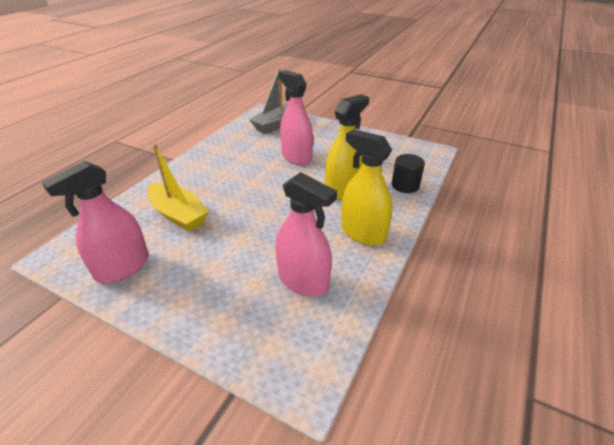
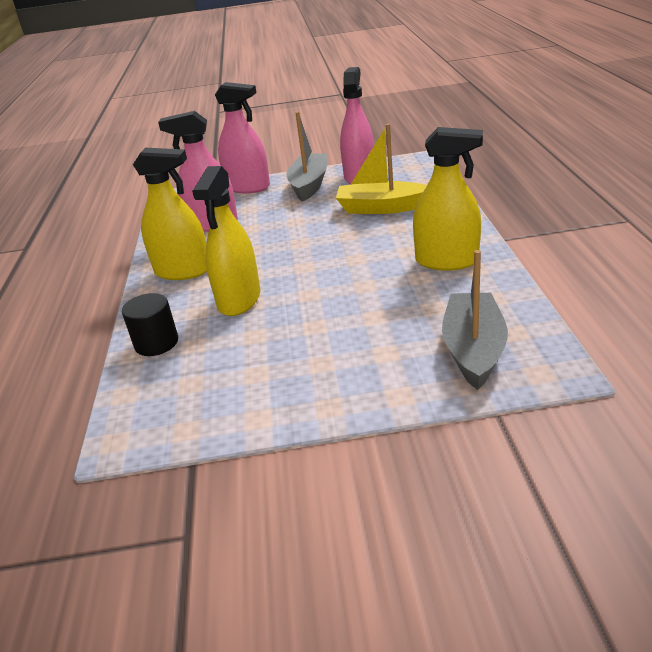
camera: 150 degrees right, 5 degrees down
(169, 286) = (309, 185): none -> grey boat
(220, 158) = (446, 261): none -> yellow spray bottle
(296, 157) = (350, 310): pink spray bottle -> pink spray bottle (248, 187)

